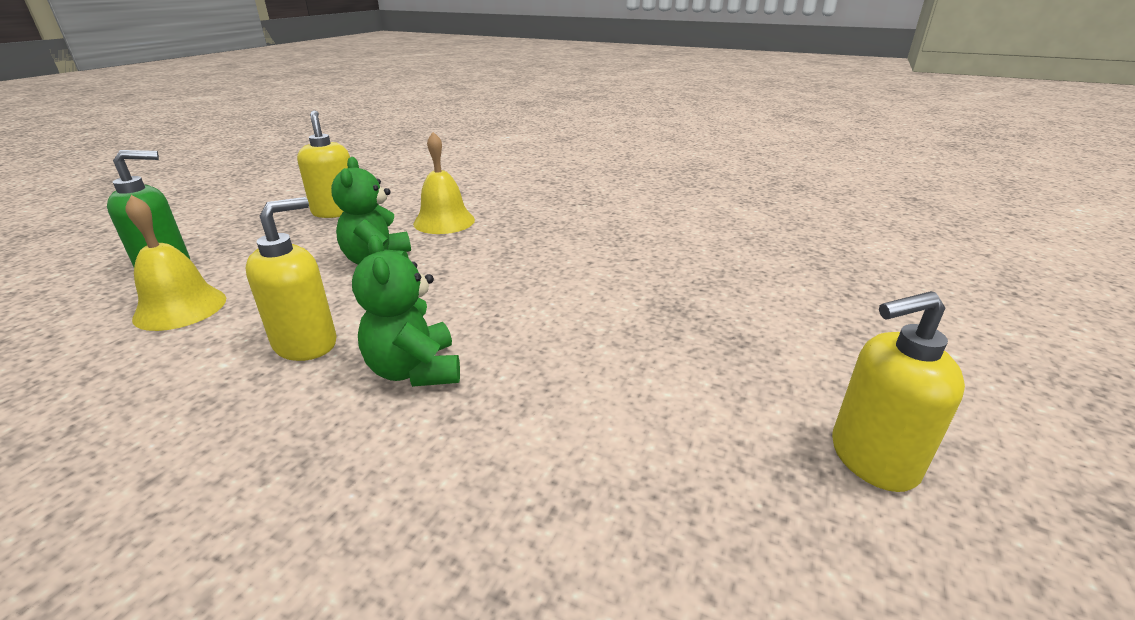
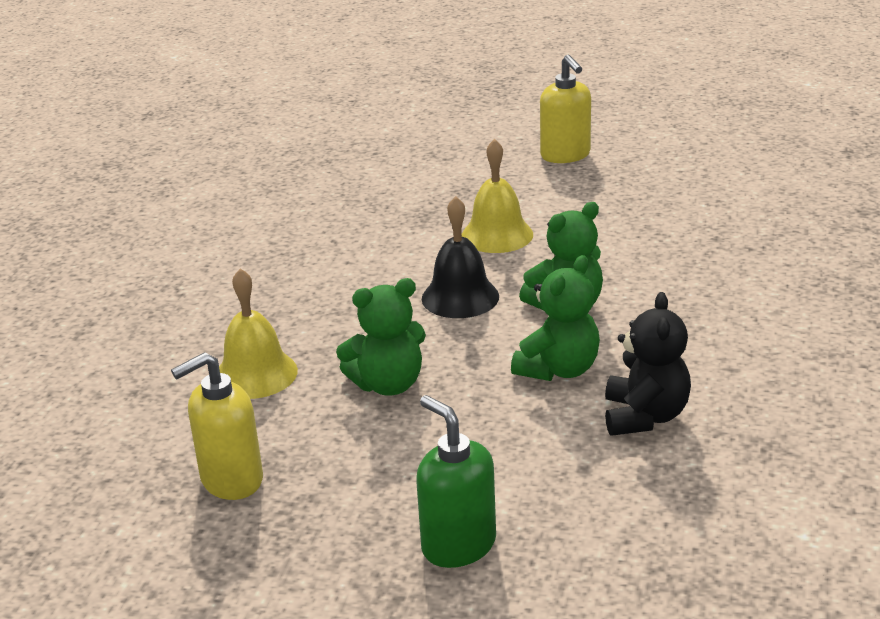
camera: 100 degrees left, 0 degrees up
(168, 381) = (644, 416): none -> black teddy bear
(180, 308) = (537, 478): yellow bell -> yellow bell (497, 235)
(306, 344) = (558, 369): yellow soap dispenser -> green teddy bear
(485, 308) = (460, 297): none -> black bell

